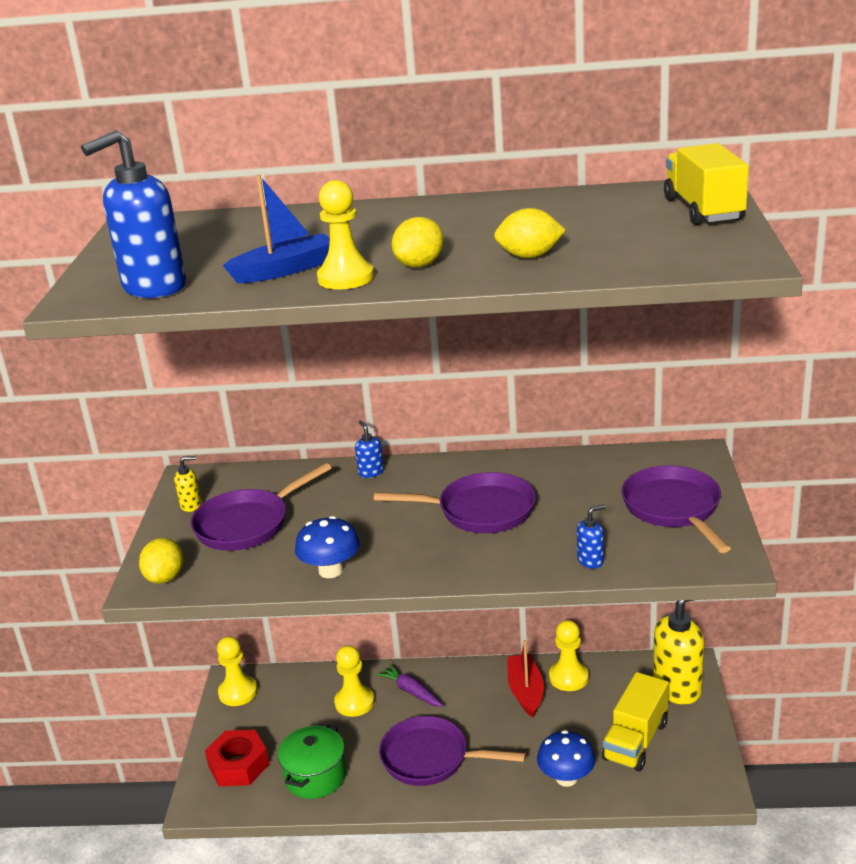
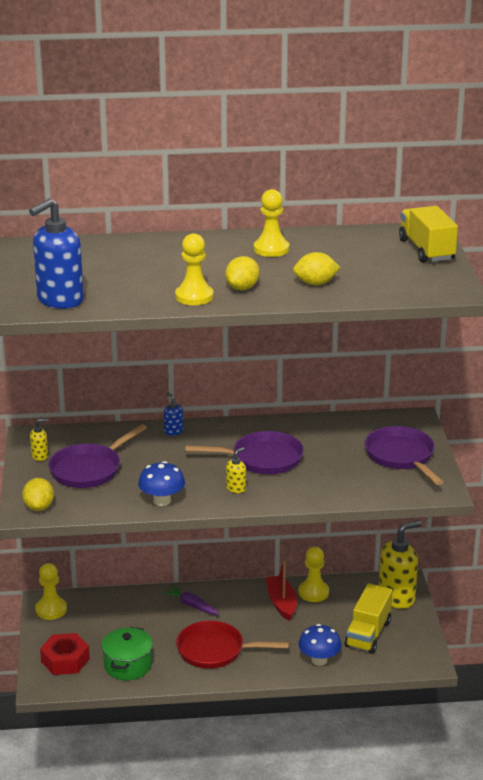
camera: 10 degrees left, 0 degrees up
(285, 270) = (148, 289): blue boat -> none
(354, 702) = (148, 614): yellow pawn -> yellow pawn (271, 249)
(431, 758) = (215, 650): purple pan -> red pan
(436, 553) = (236, 488): none -> yellow soap dispenser
(591, 561) = (347, 492): blue soap dispenser -> none

